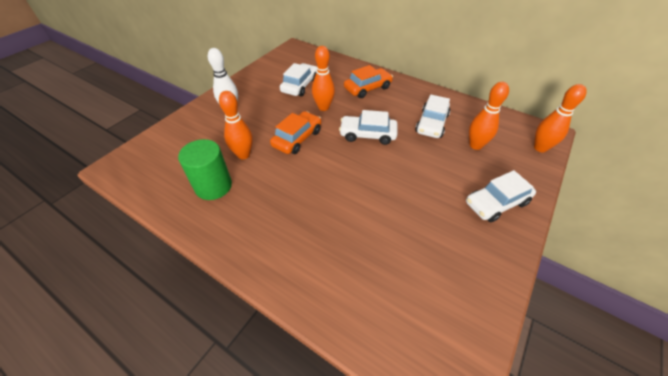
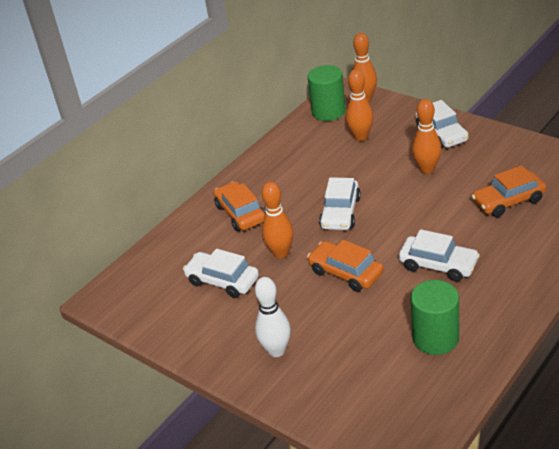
camera: 80 degrees left, 10 degrees down
(243, 155) = (377, 319): orange bowling pin -> orange bowling pin (427, 169)
(386, 252) = (508, 201): none -> orange car
(431, 124) = (322, 163): white car -> white car (438, 265)
(509, 125) = (328, 111): none -> green cylinder

